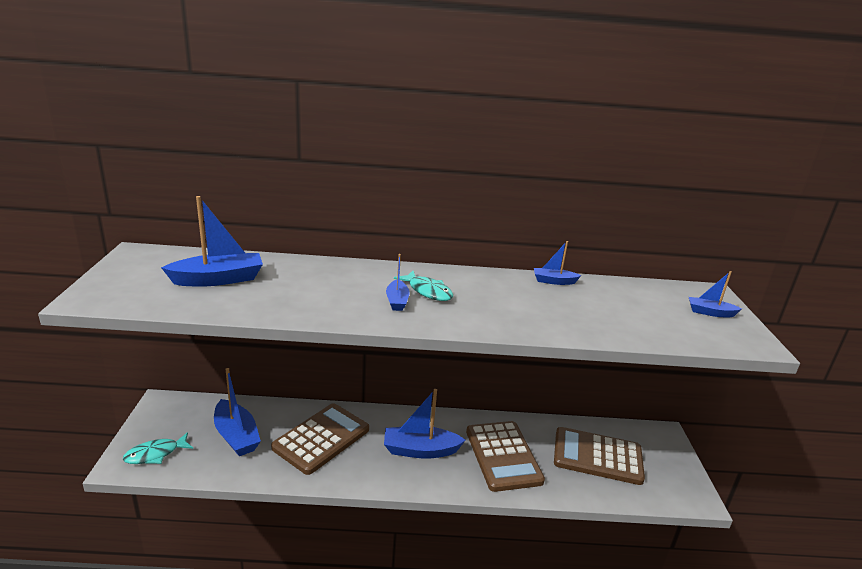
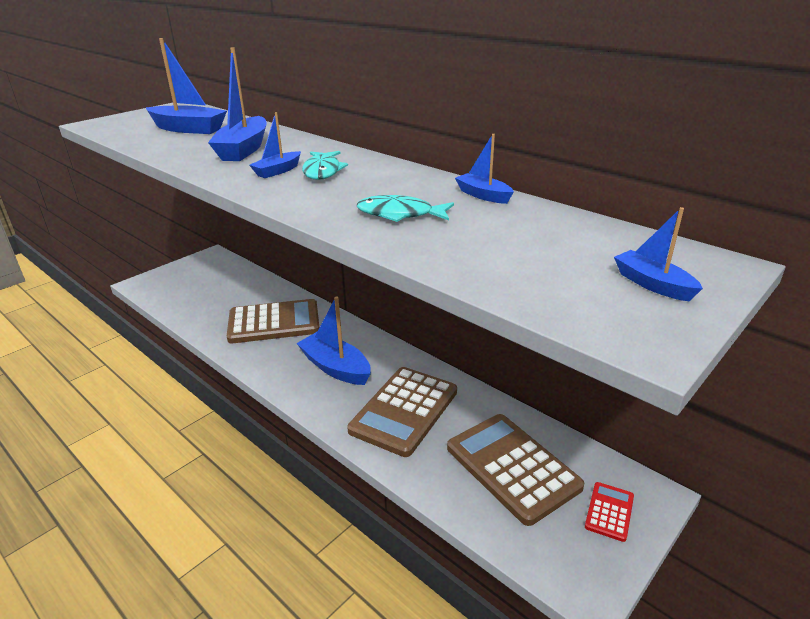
camera: 45 degrees right, 5 degrees up
(155, 454) = (164, 285): turquoise fish -> turquoise fish (399, 214)
(236, 436) = (223, 295): blue boat -> blue boat (243, 149)
(661, 453) = (609, 511): none -> red calculator

